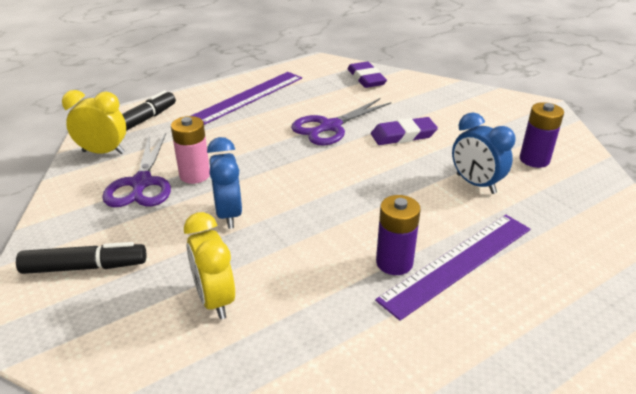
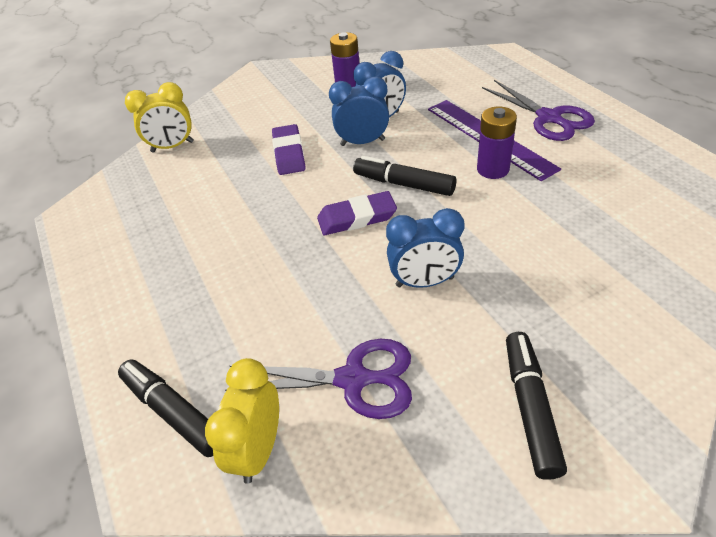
camera: 80 degrees left, 10 degrees up
(195, 175) = (341, 322): pink battery -> none
(215, 299) = (560, 281): yellow clock -> yellow clock (172, 147)
(248, 97) = (145, 283): purple ruler -> none
(330, 127) = (255, 205): purple scissors -> purple scissors (549, 118)
(362, 201) = (403, 184): none -> black marker
(366, 78) = (146, 174): purple eraser -> purple eraser (357, 217)
(429, 174) = (362, 142): none -> blue clock

